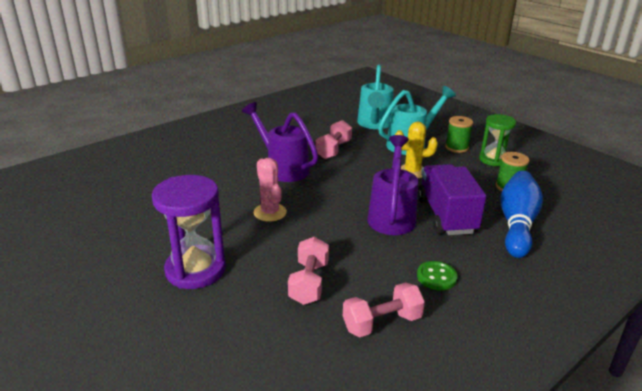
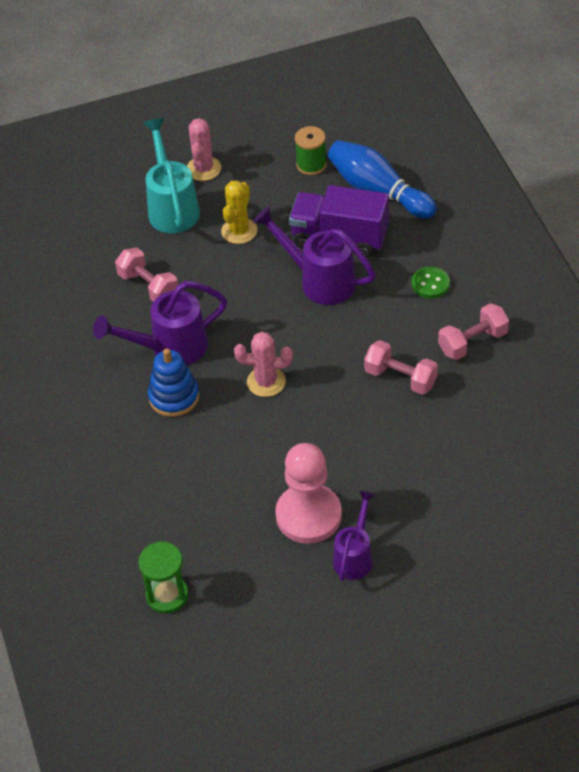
camera: 65 degrees left, 20 degrees up
(83, 300) = (355, 556): none -> purple watering can
(130, 263) = (308, 515): none -> pink pawn
(195, 270) = (344, 462): purple hourglass -> none
(238, 178) = (174, 397): none -> blue stacking toy
(374, 124) = (98, 223): turquoise watering can -> none
(382, 323) = (472, 342): pink dumbbell -> pink dumbbell turned 60 degrees clockwise
(456, 147) = (203, 169): green spool -> pink cactus
(493, 159) = (248, 150): green hourglass -> green hourglass (167, 595)

